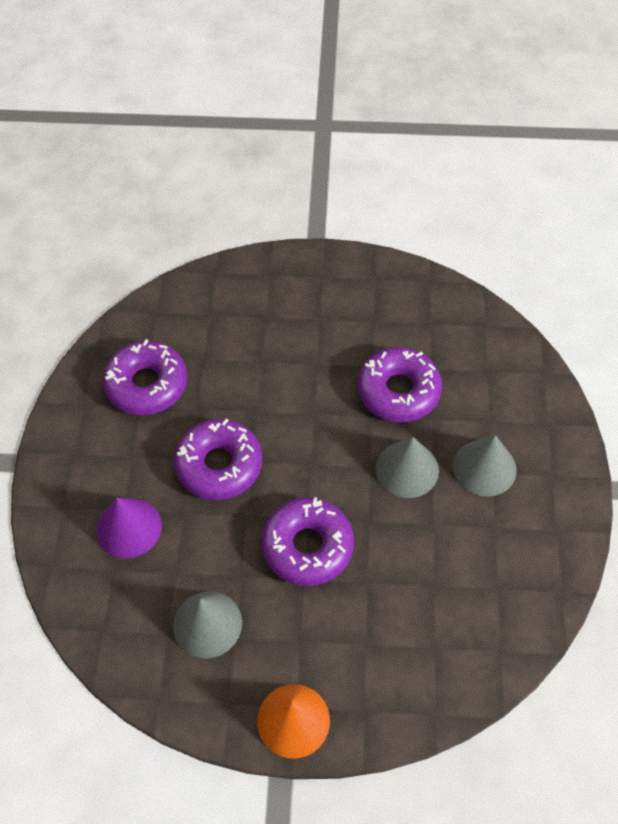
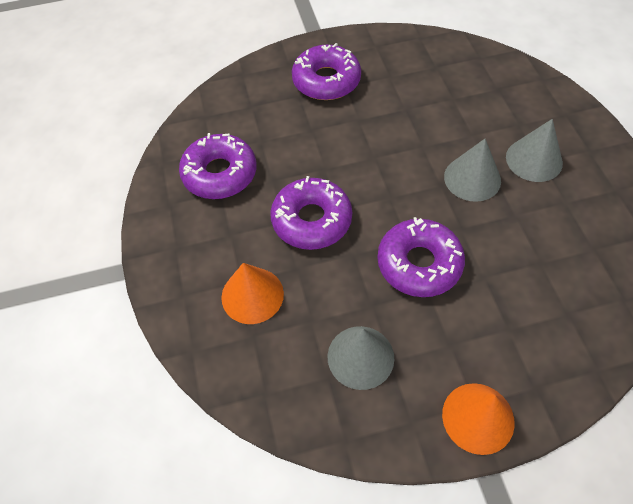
camera: 15 degrees left, 0 degrees up
(129, 527) = (252, 295): purple cone -> orange cone
(398, 391) = (435, 122): purple donut -> purple donut (326, 81)

